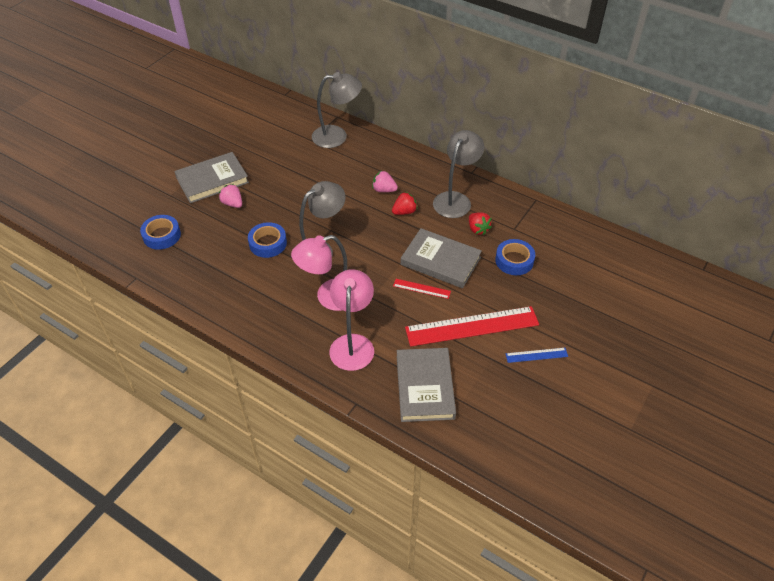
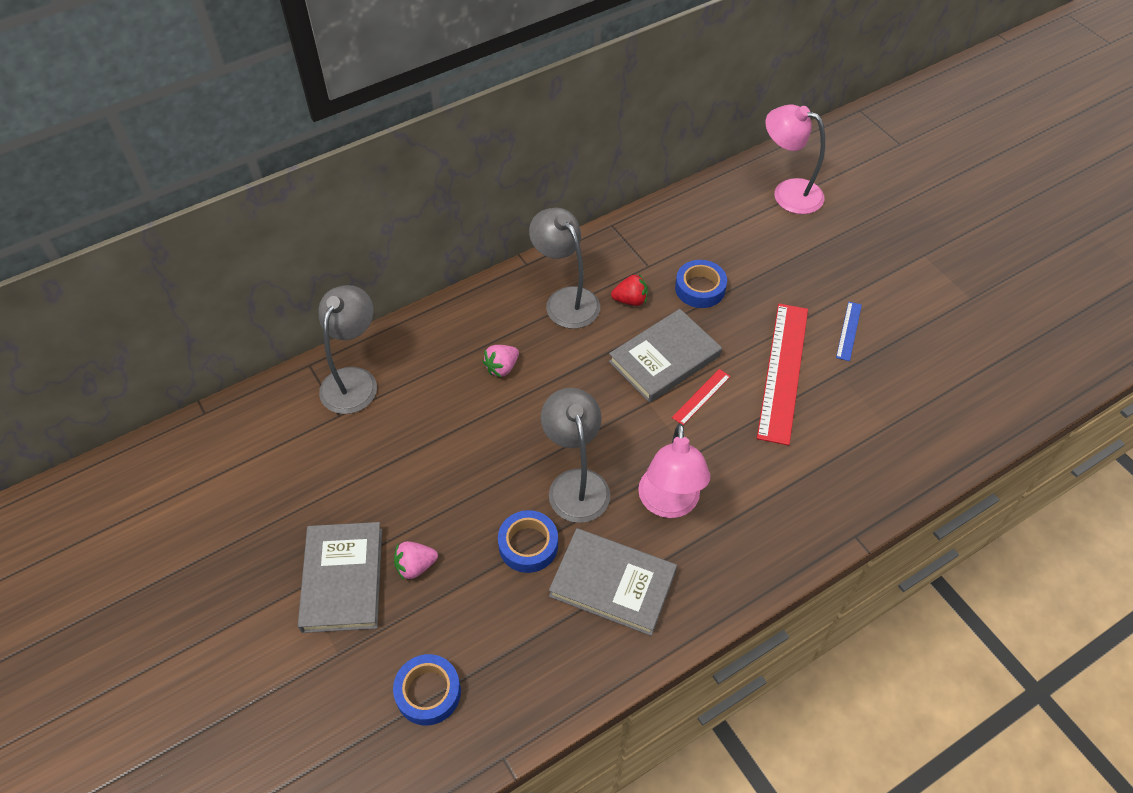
camera: 65 degrees left, 5 degrees up
(352, 344) = (760, 505): pink lamp -> pink lamp (788, 193)
(404, 212) = (557, 361): red strawberry -> none
(425, 387) = (855, 454): grey book -> grey book (612, 583)

